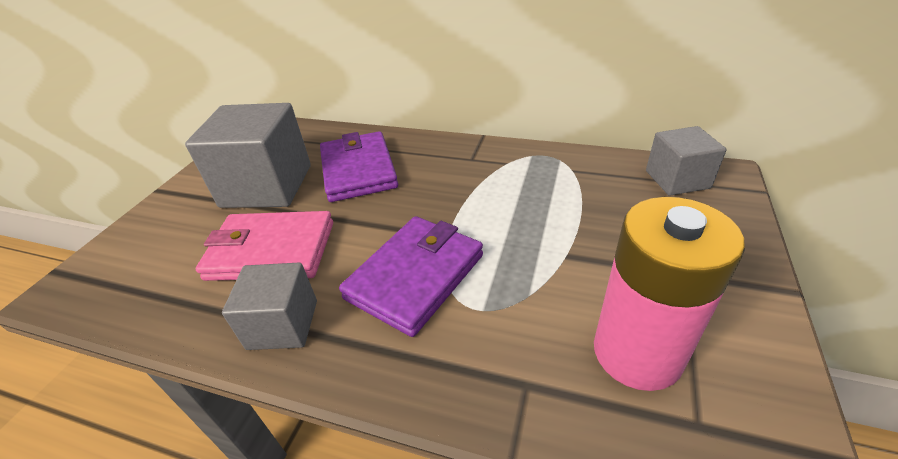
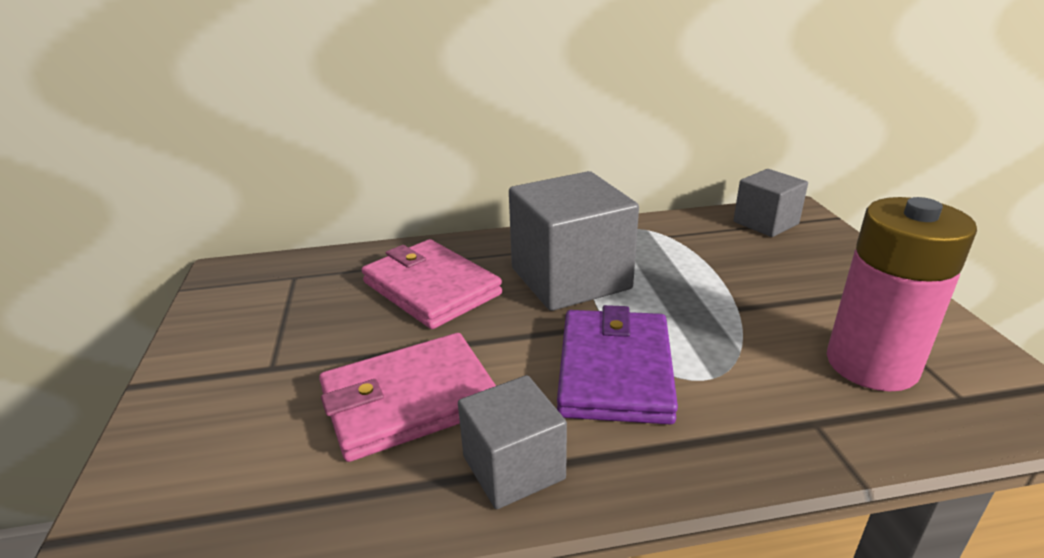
camera: 30 degrees left, 10 degrees down
(267, 186) = (320, 335): grey cube -> grey cube (570, 278)
(358, 170) = (431, 288): purple wallet -> pink wallet

